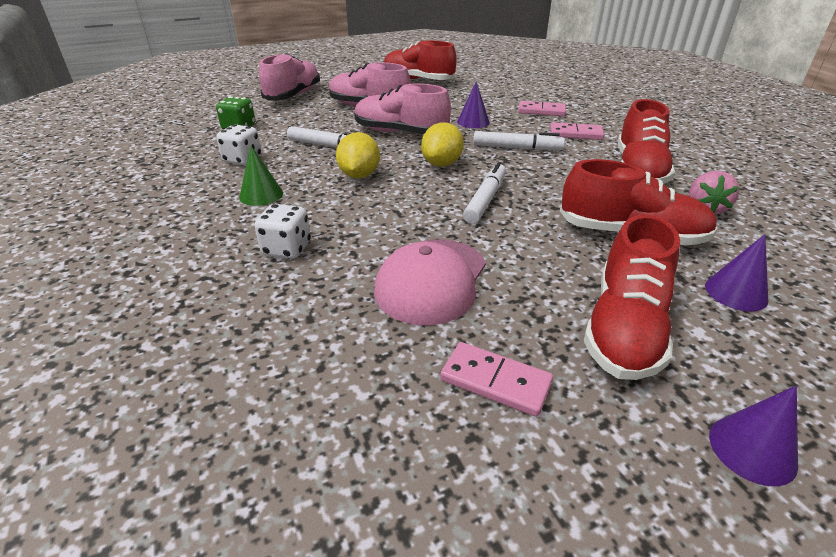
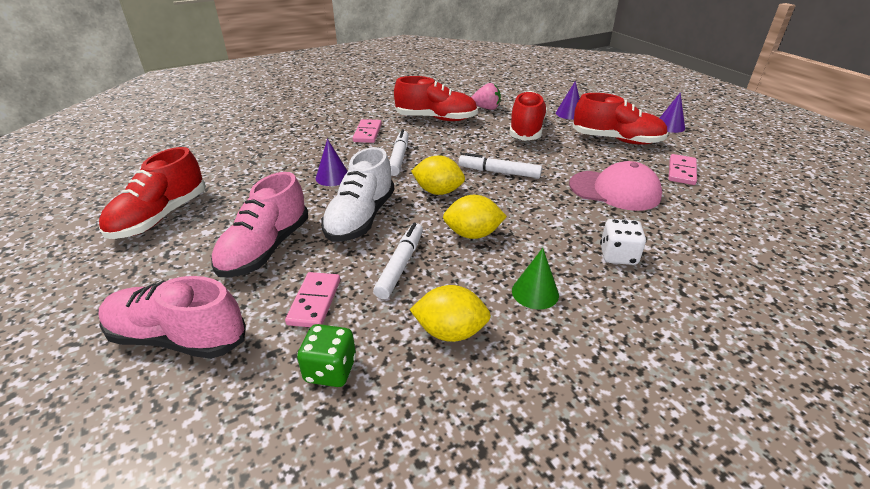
camera: 95 degrees left, 0 degrees up
(243, 160) = (450, 332): white dice -> yellow lemon
(400, 133) = (360, 218): pink shoe -> white shoe
(541, 111) = (308, 143): pink domino -> pink domino (314, 302)

